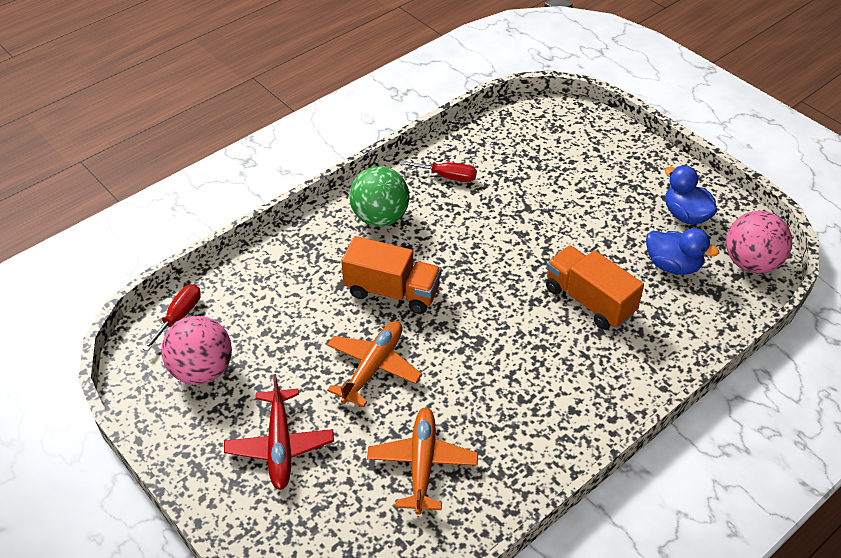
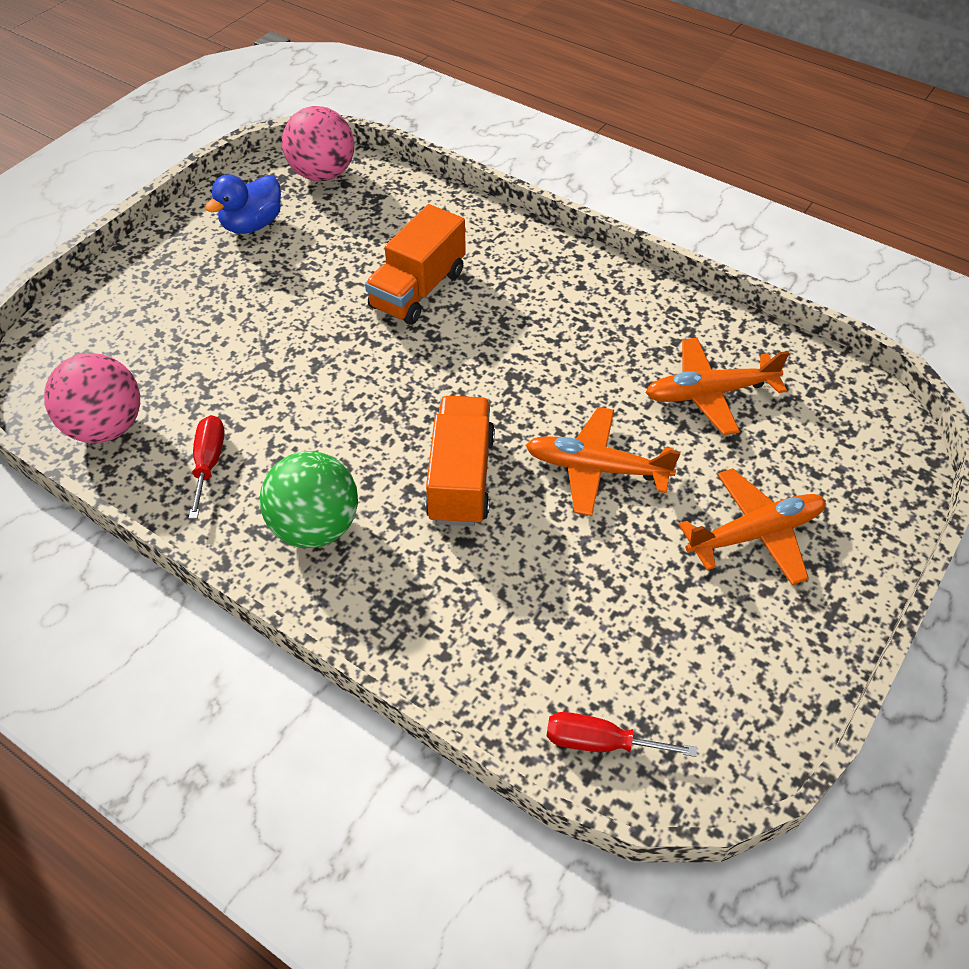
camera: 105 degrees left, 5 degrees up
(202, 370) = (685, 668): pink ball -> pink ball (106, 427)
(280, 445) = (755, 534): red plane -> orange plane
(673, 265) = (341, 229): blue duck -> none

